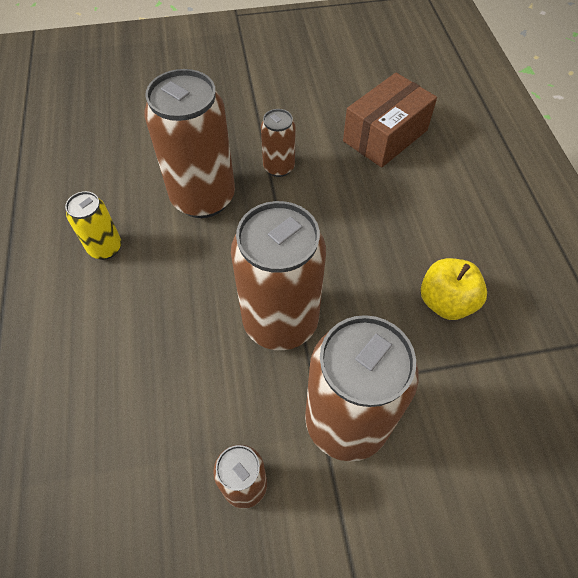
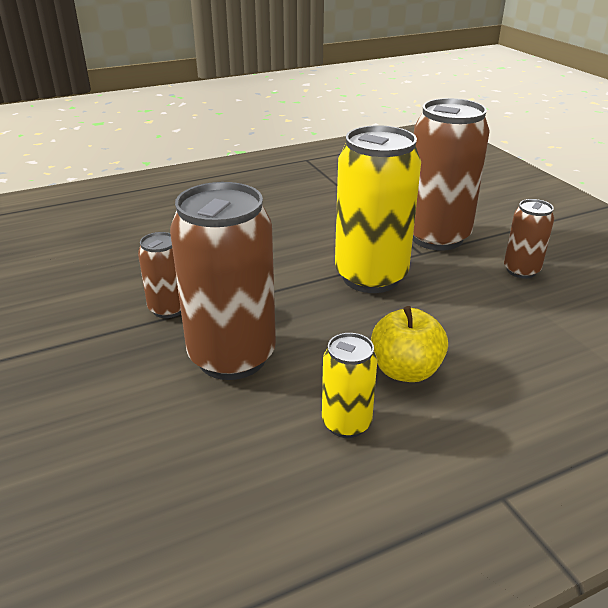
camera: 105 degrees left, 25 degrees down
(280, 321) = (371, 277): brown can -> yellow can
(385, 136) = (109, 249): brown box -> none
(446, 302) = (307, 209): yellow apple -> yellow apple (405, 370)

